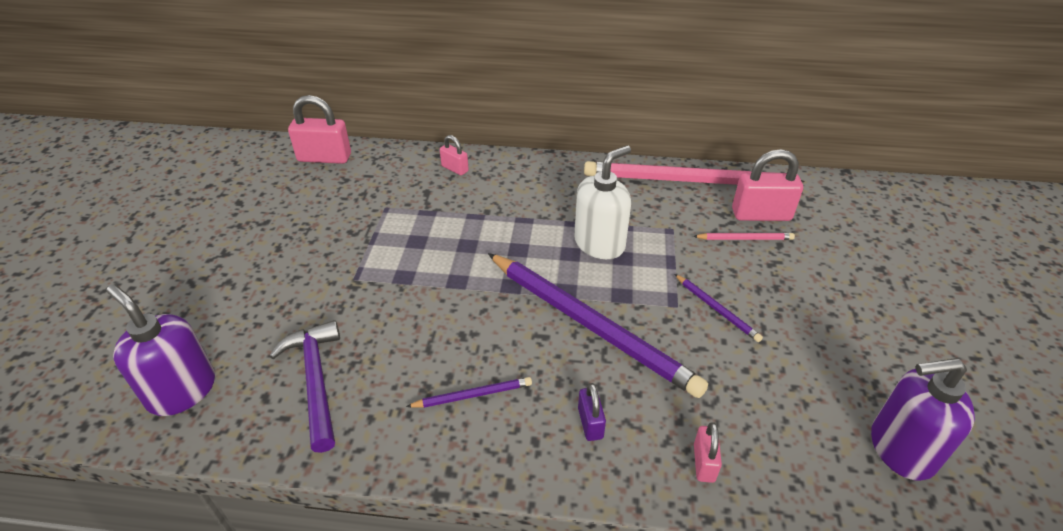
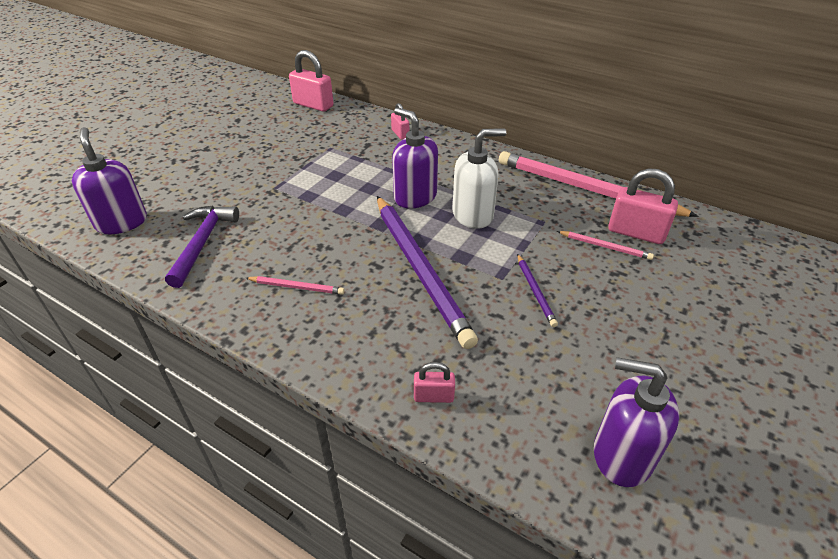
camera: 25 degrees right, 0 degrees up
(473, 395) = (297, 287): purple pencil -> pink pencil
(525, 241) = (415, 197): none -> purple soap dispenser
(590, 423) = (366, 336): purple padlock -> none
(704, 463) = (433, 396): pink padlock -> pink padlock turned 60 degrees clockwise

